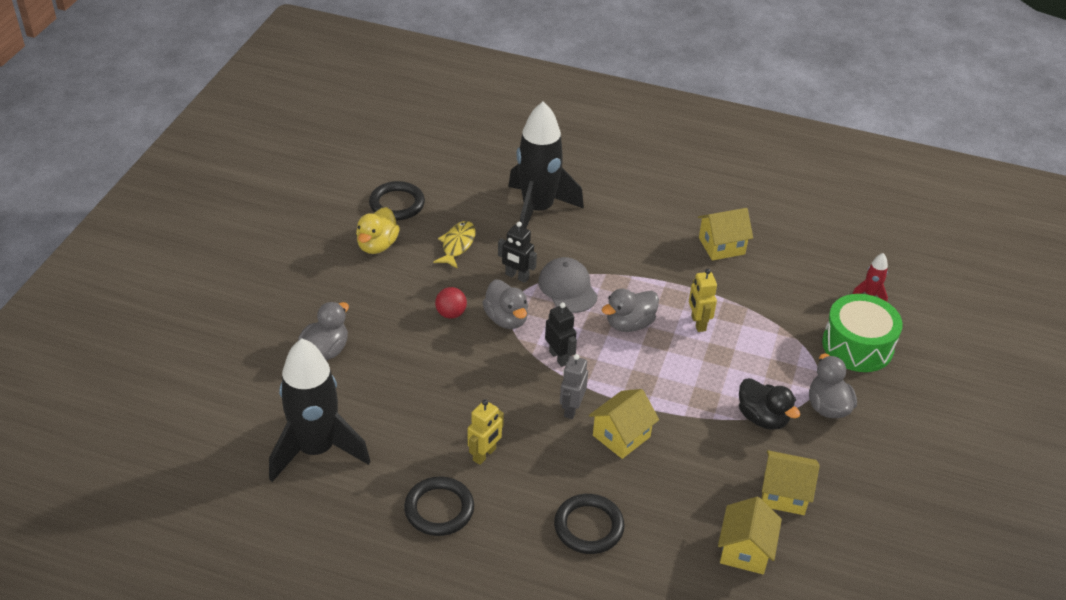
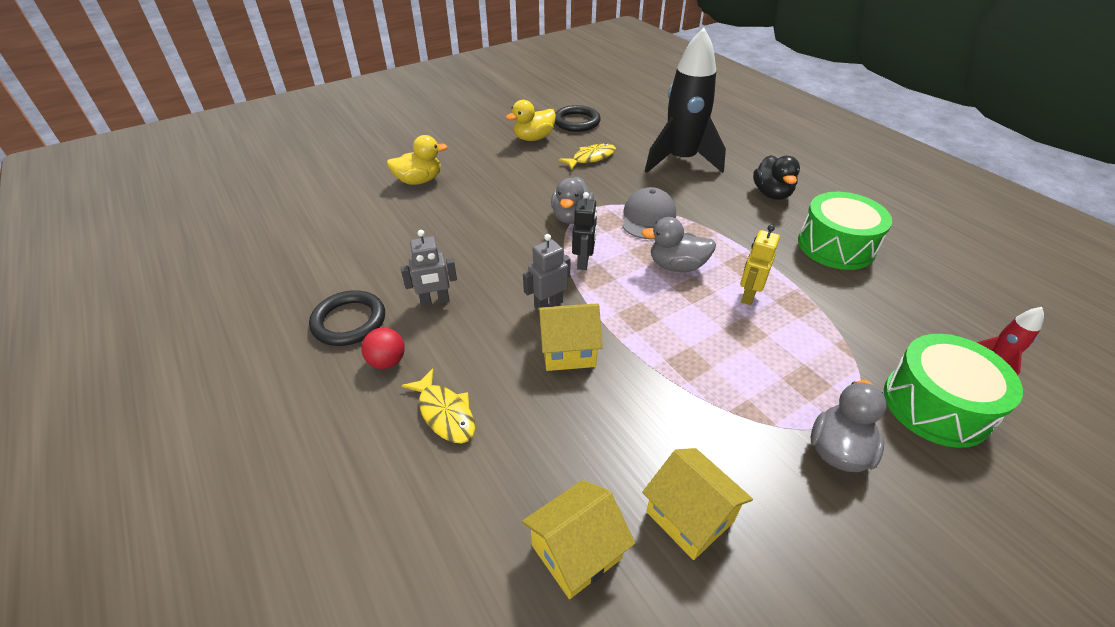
camera: 40 degrees right, 0 degrees up
(316, 450) = (329, 235): black rocket -> none
(325, 350) = (419, 181): grey duck -> yellow duck
(451, 313) = (533, 196): red ball -> red ball (387, 361)
(484, 455) = (435, 301): yellow robot -> grey robot
(517, 276) = (614, 194): black robot -> none
(588, 527) = (445, 413): black ring -> yellow fish
(721, 246) = (835, 246): yellow house -> green drum
(762, 418) = (740, 417): black duck -> black duck (771, 194)

